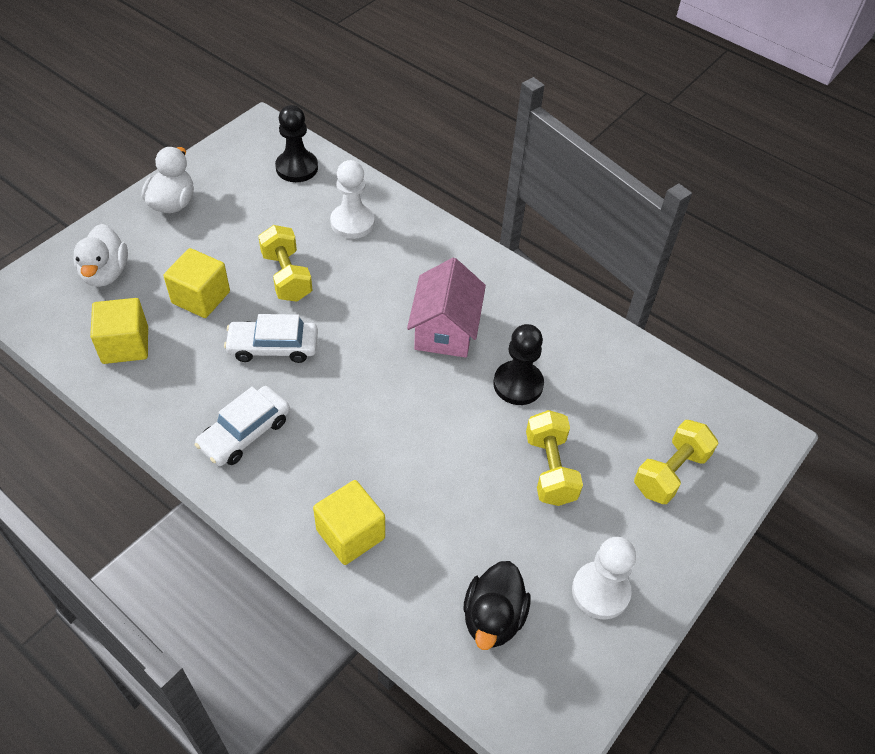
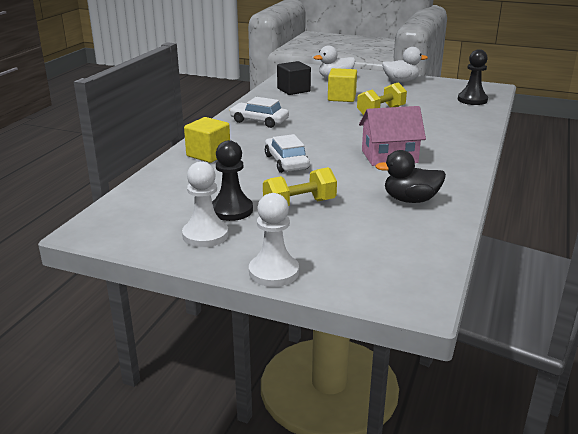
camera: 75 degrees right, 25 degrees down
(125, 345) = (293, 90): yellow cube -> black cube
(273, 347) = (324, 117): white car -> white car (286, 162)
(352, 222) = (447, 119): white pawn -> white pawn (273, 272)
(493, 618) = (168, 201): black duck -> black duck (410, 200)
(518, 384) = (366, 185): black pawn -> black pawn (231, 210)
(670, 473) = (334, 253): yellow dumbbell -> none

